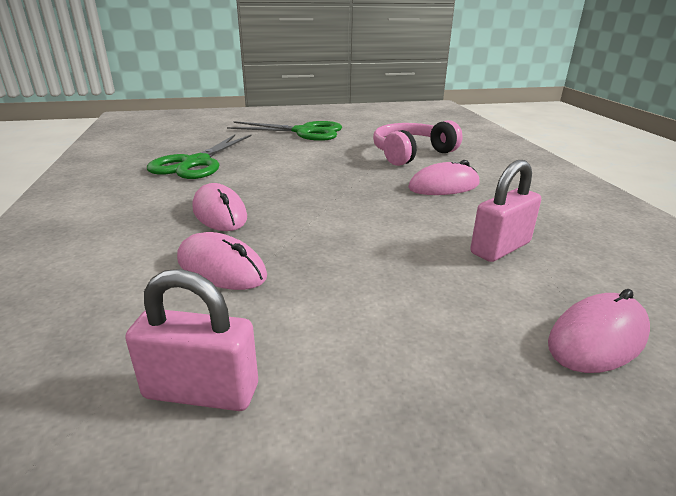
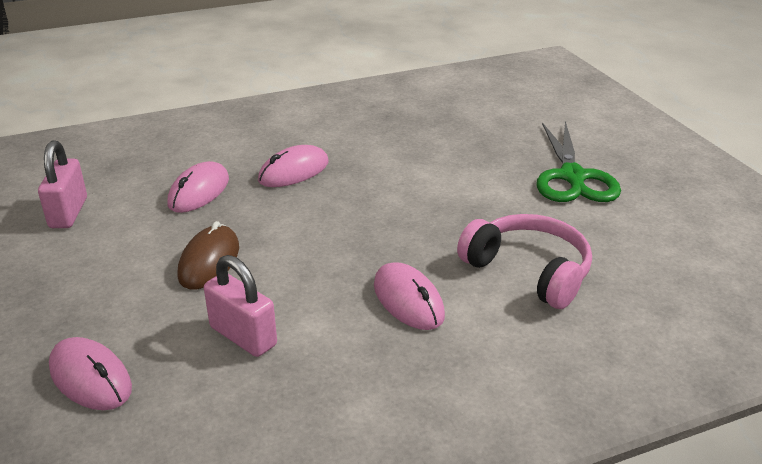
camera: 80 degrees right, 5 degrees up
(196, 163) = (413, 134): green scissors -> none
(377, 263) = (209, 261): none -> brown mouse

